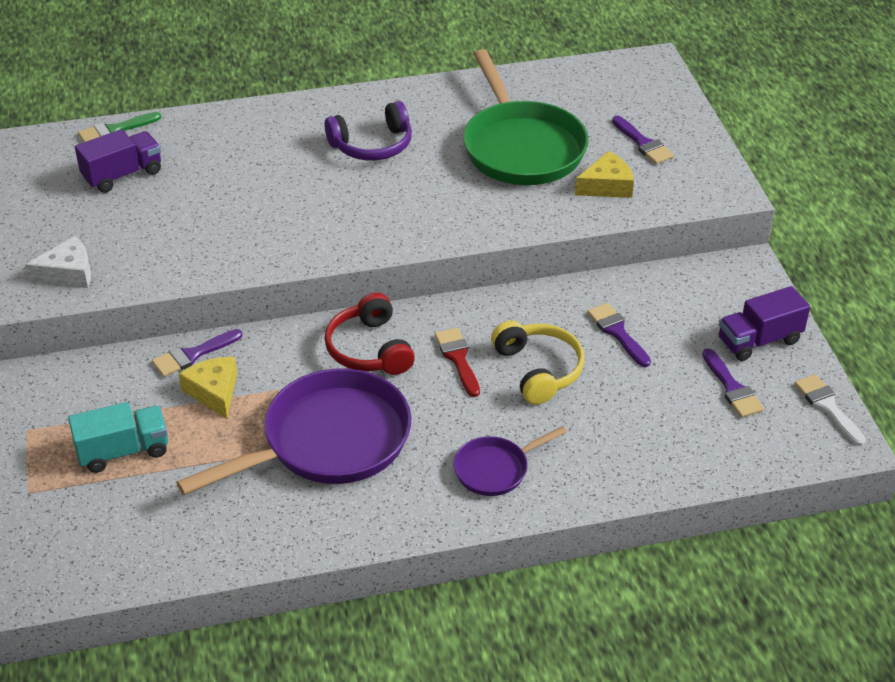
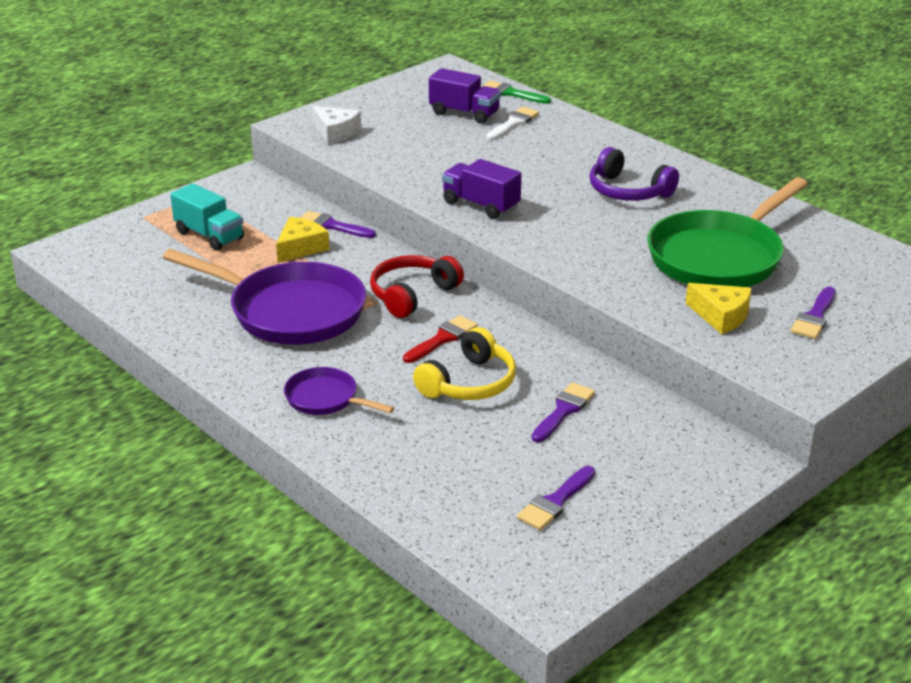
camera: 60 degrees right, 10 degrees down
(759, 340) = (644, 500): purple truck -> purple truck (481, 205)
(827, 407) = (589, 574): white brush -> white brush (513, 123)

